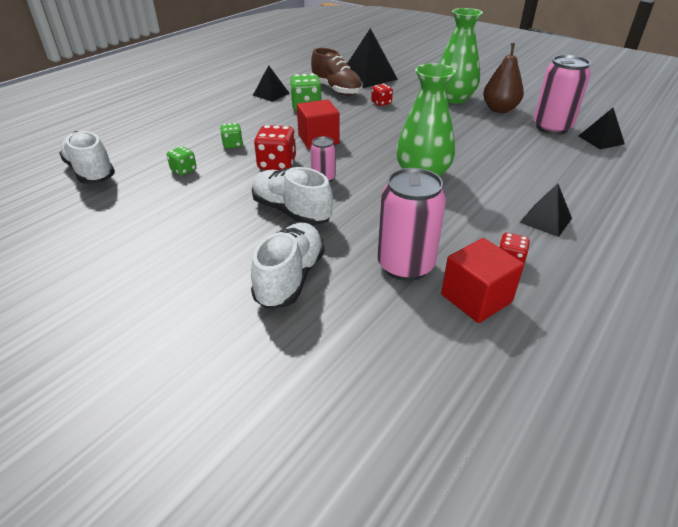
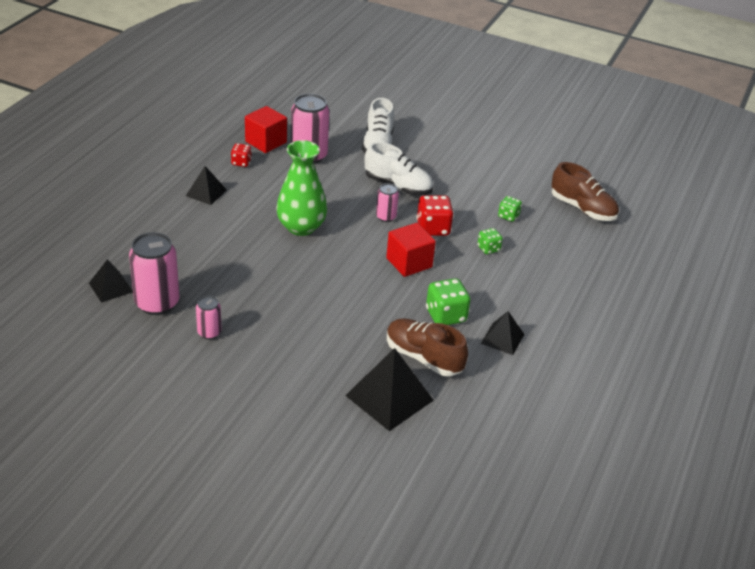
camera: 165 degrees right, 0 degrees up
(91, 172) = (582, 209): white shoe -> brown shoe
(381, 103) = (357, 332): red dice -> none
(454, 98) = (265, 352): green vase -> none
(499, 109) = (209, 332): brown pear -> pink can

